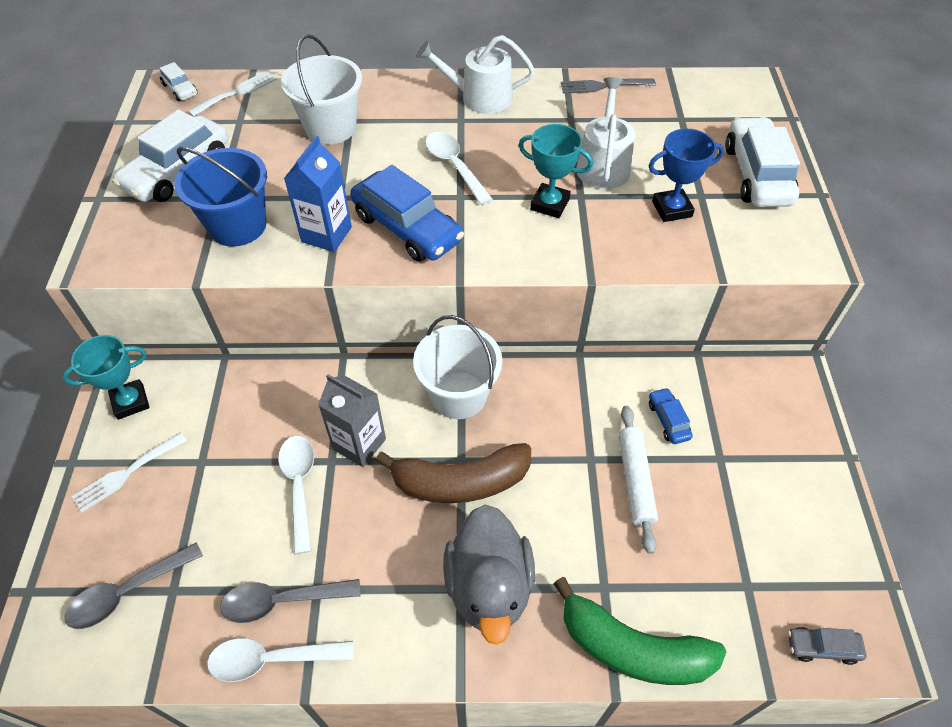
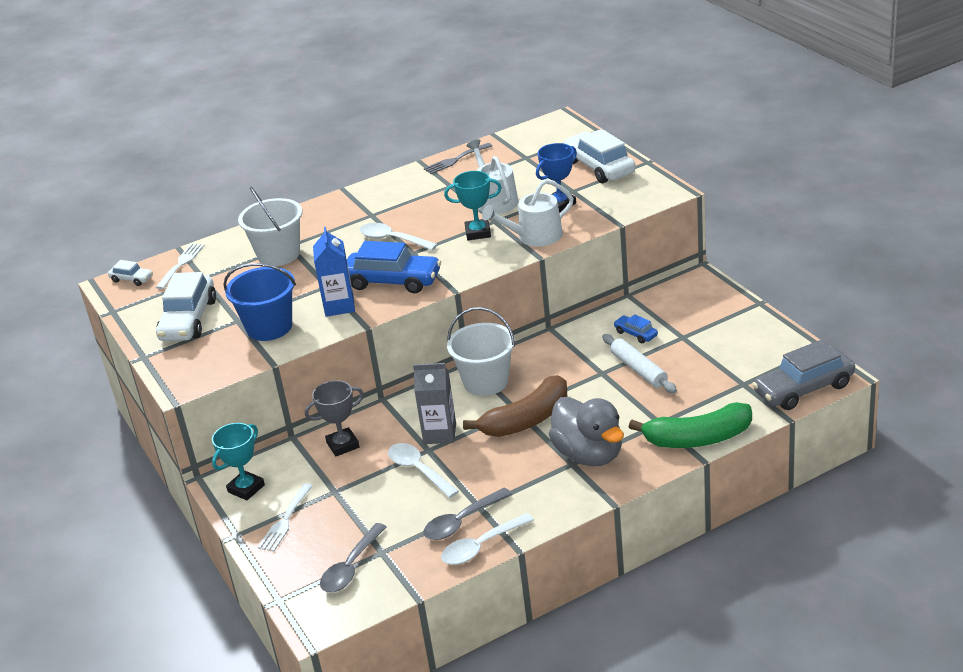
camera: 25 degrees left, 20 degrees down
(258, 398) = (343, 445): none -> grey trophy
(480, 97) = (373, 198): white watering can -> white watering can (535, 237)
(822, 647) = (803, 389): grey car -> grey car, size x2.07

